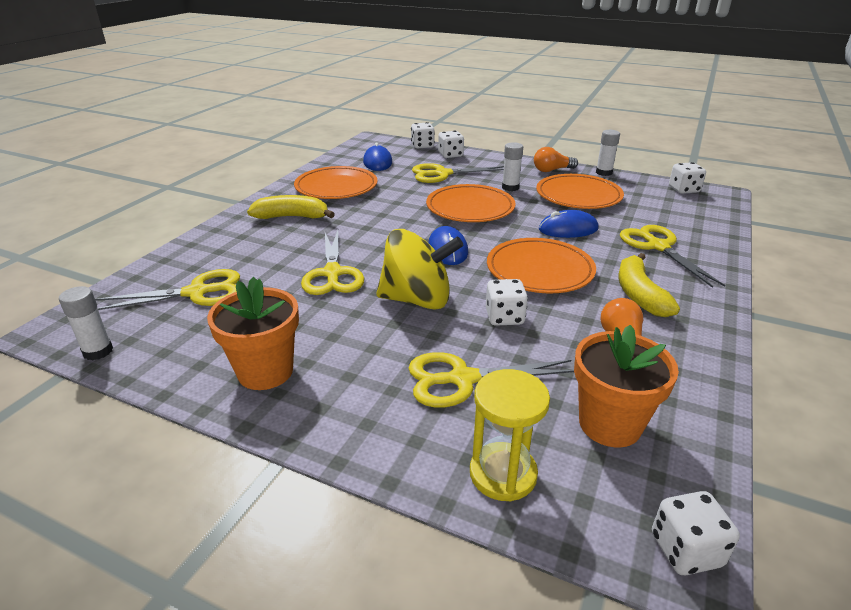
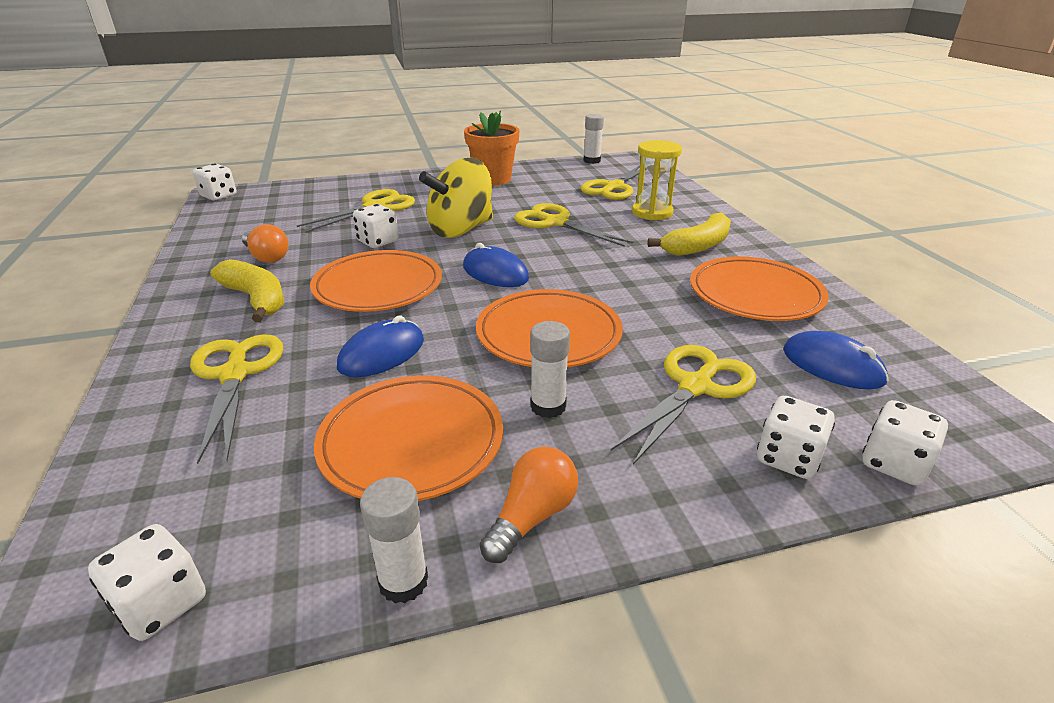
camera: 140 degrees right, 0 degrees up
(503, 474) = (320, 189): yellow hourglass -> yellow hourglass (652, 213)
(609, 424) = (266, 217): orange flower pot -> none
(658, 247) = (235, 374): yellow scissors -> yellow scissors turned 135 degrees counterclockwise

